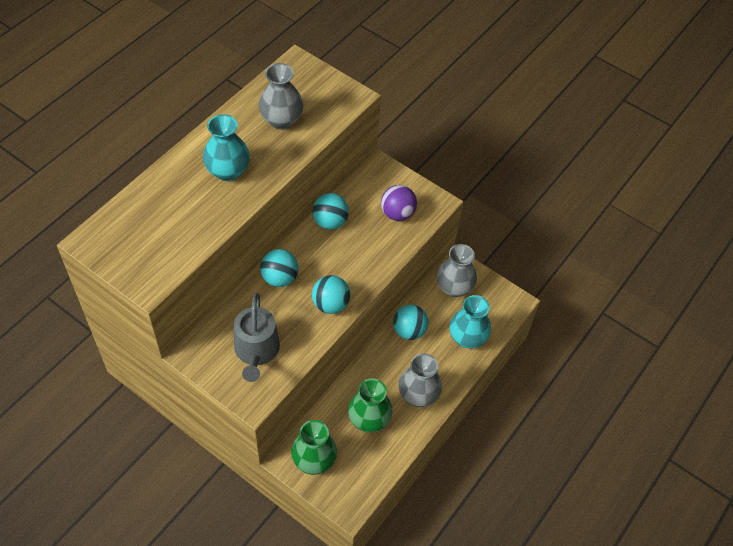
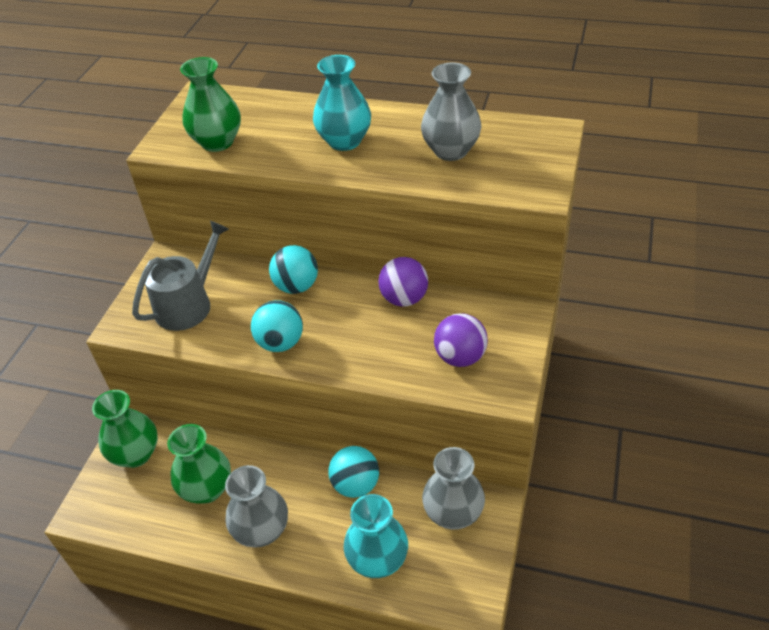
camera: 75 degrees right, 10 degrees down
(171, 246) = (217, 142): none -> green vase
(256, 351) = (188, 304): grey watering can -> grey watering can turned 150 degrees clockwise
(330, 222) = (404, 299): turquoise ball -> purple ball

